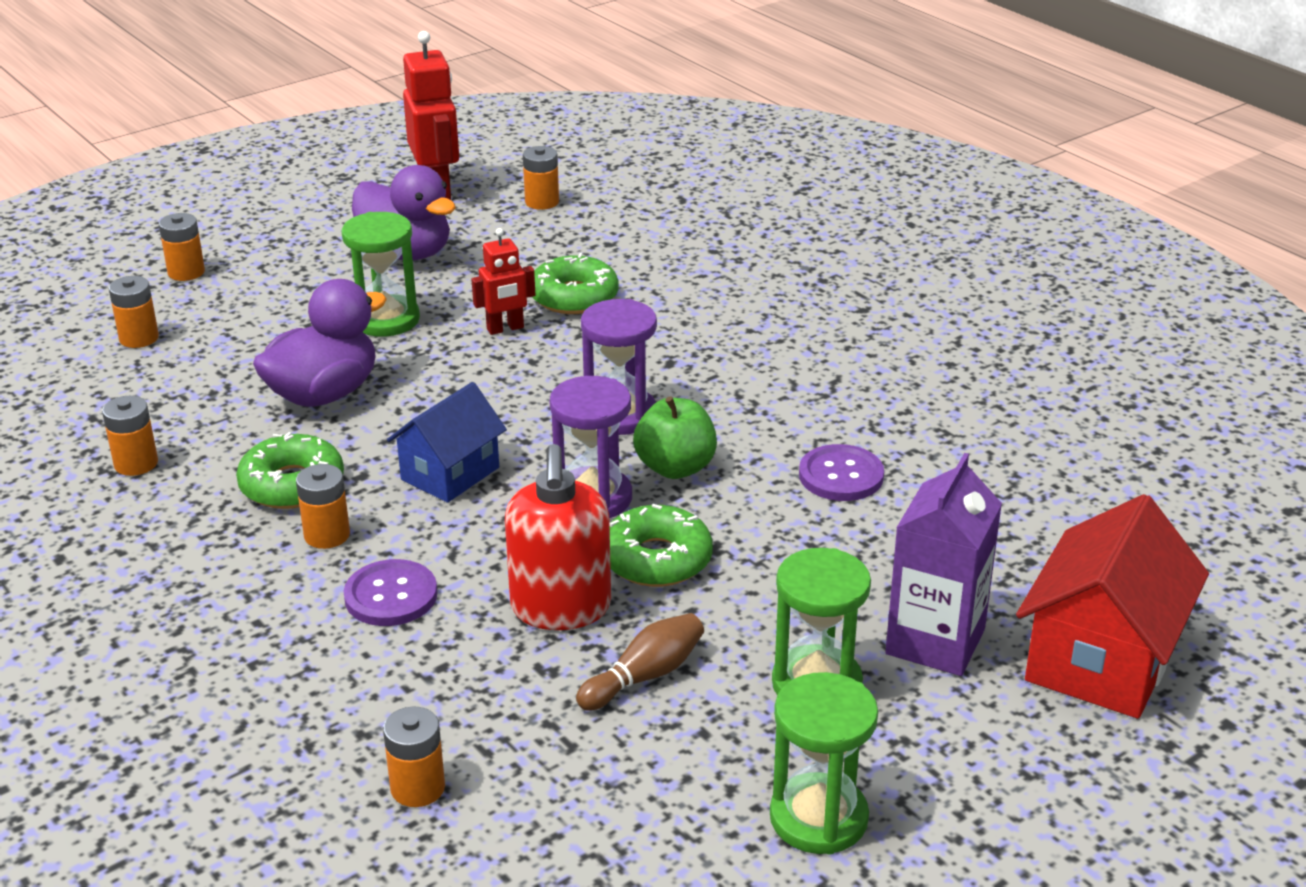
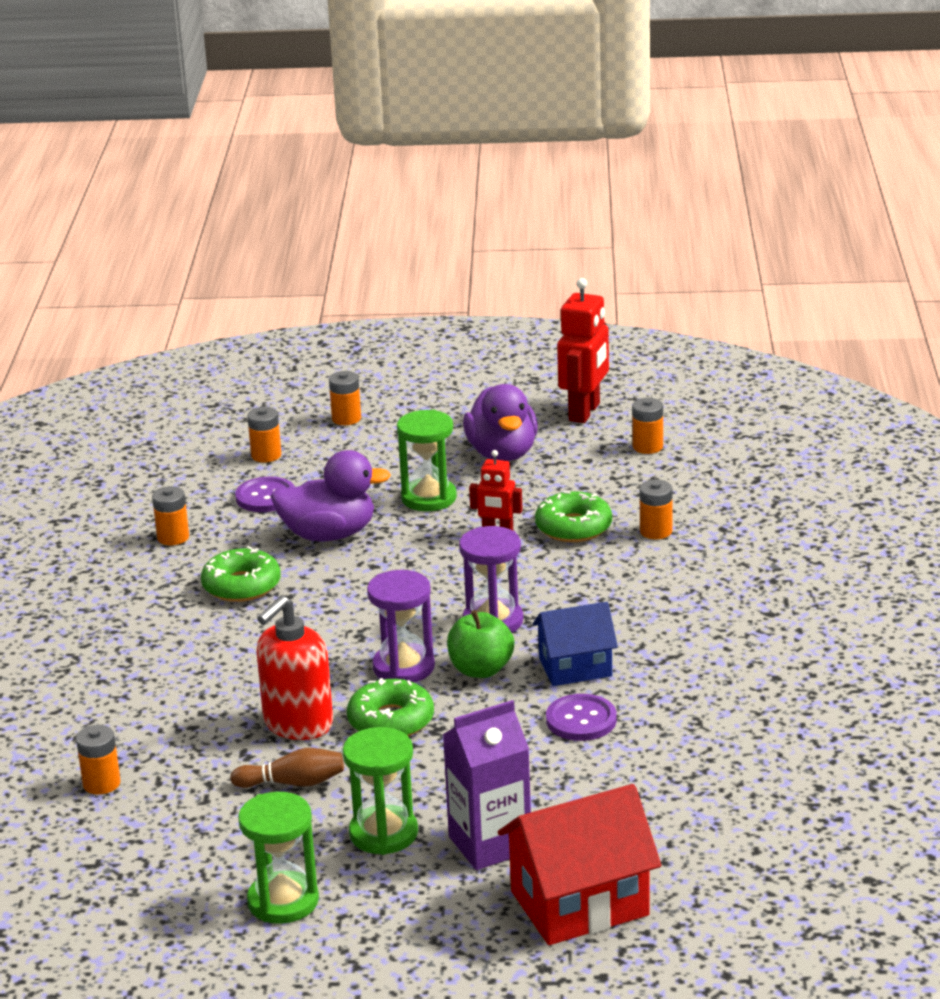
camera: 40 degrees right, 5 degrees down
(327, 535) = (224, 624): orange battery -> orange battery (656, 531)
(391, 596) = (215, 675): purple button -> purple button (265, 497)
(450, 473) = (339, 616): blue house -> blue house (575, 667)

